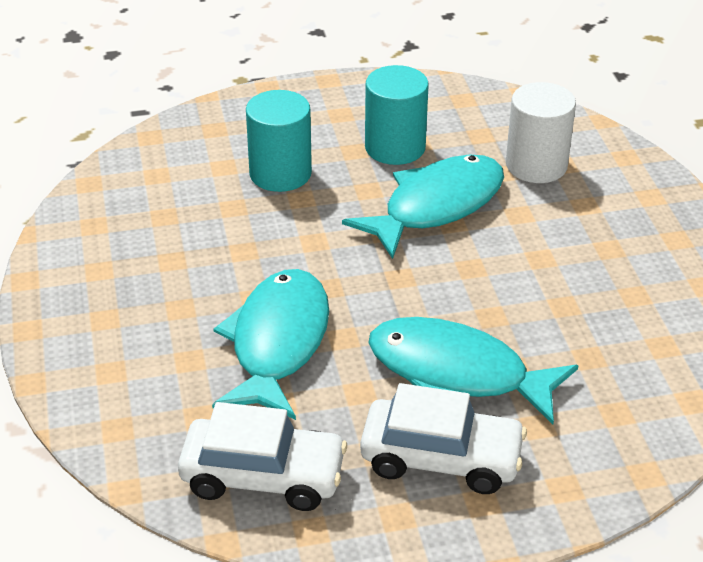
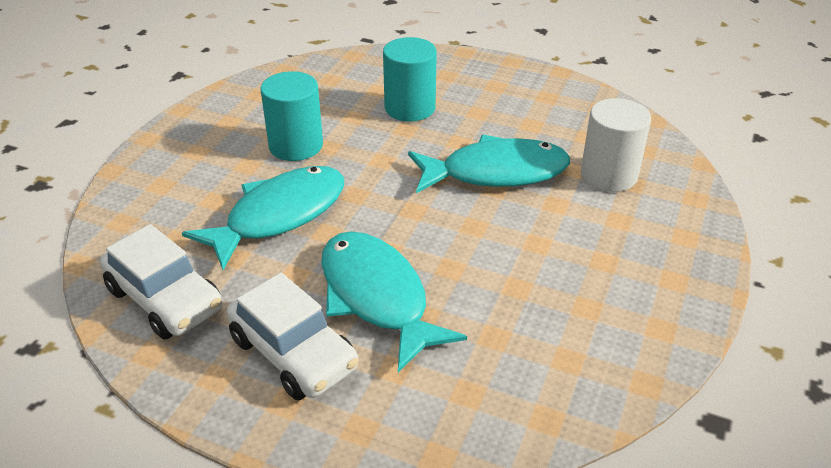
camera: 35 degrees right, 0 degrees up
(395, 147) = (510, 121): turquoise cylinder -> turquoise cylinder (296, 145)

